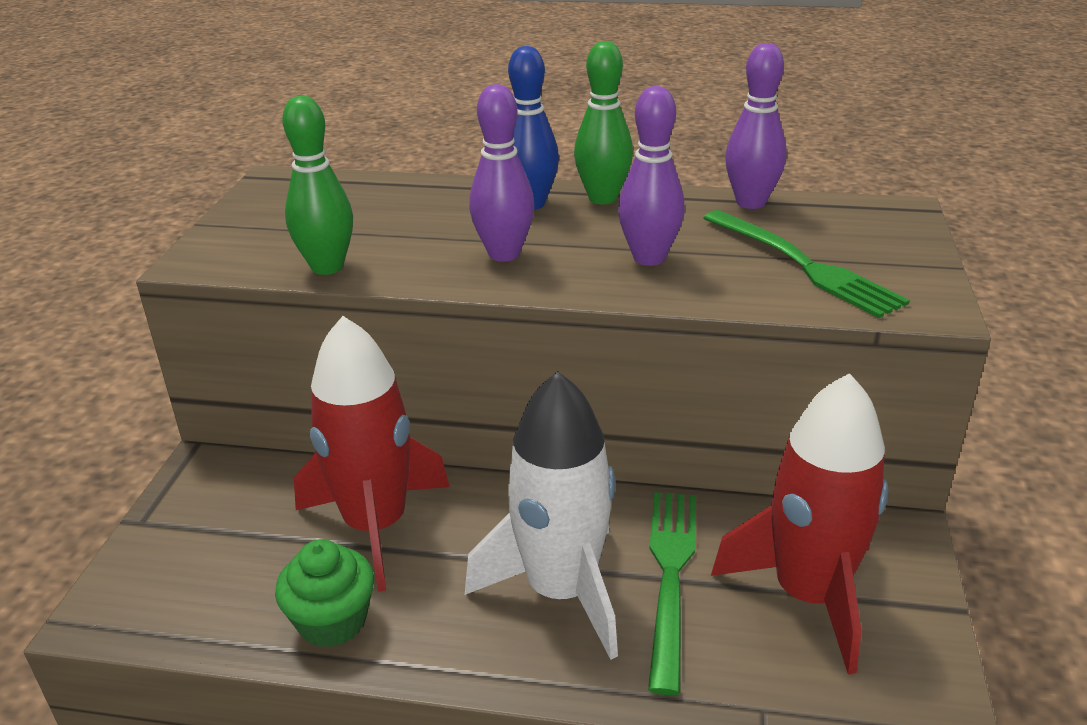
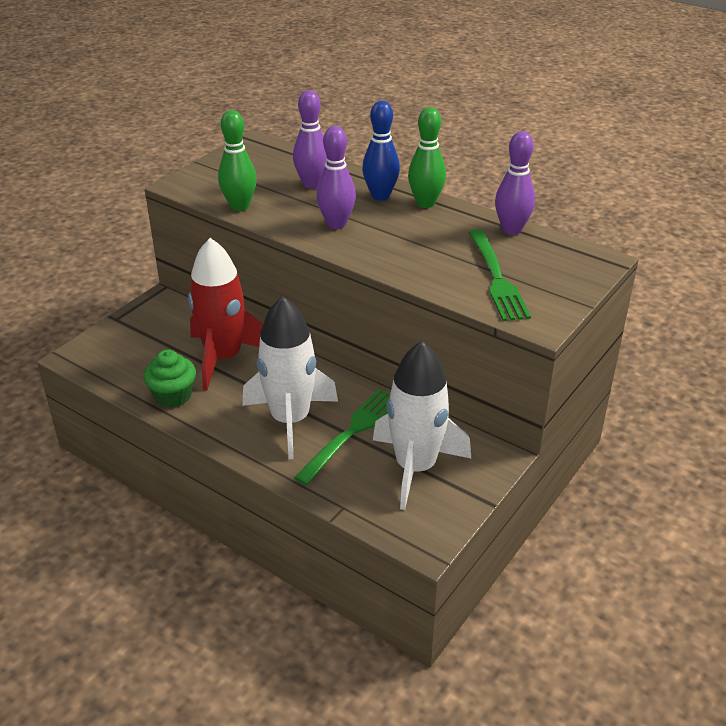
camera: 25 degrees right, 5 degrees up
(649, 258) = (413, 249): purple bowling pin -> purple bowling pin (312, 184)
(809, 594) = (416, 467): red rocket -> white rocket

